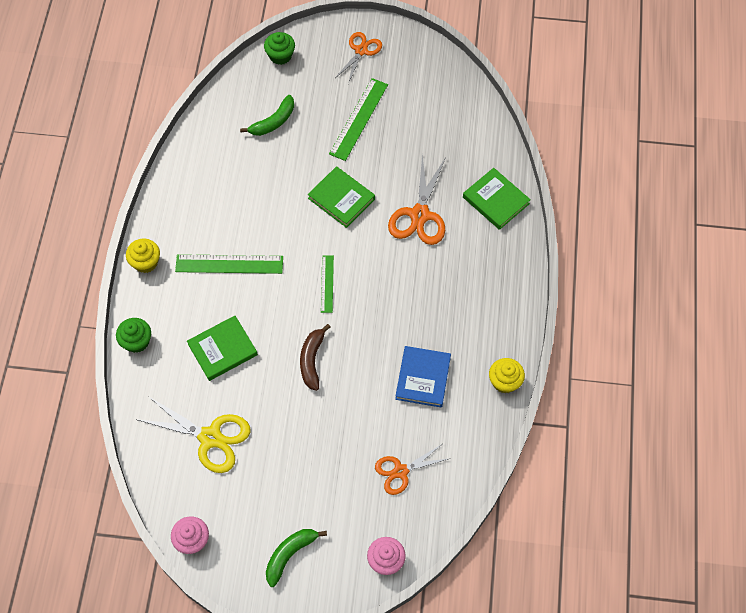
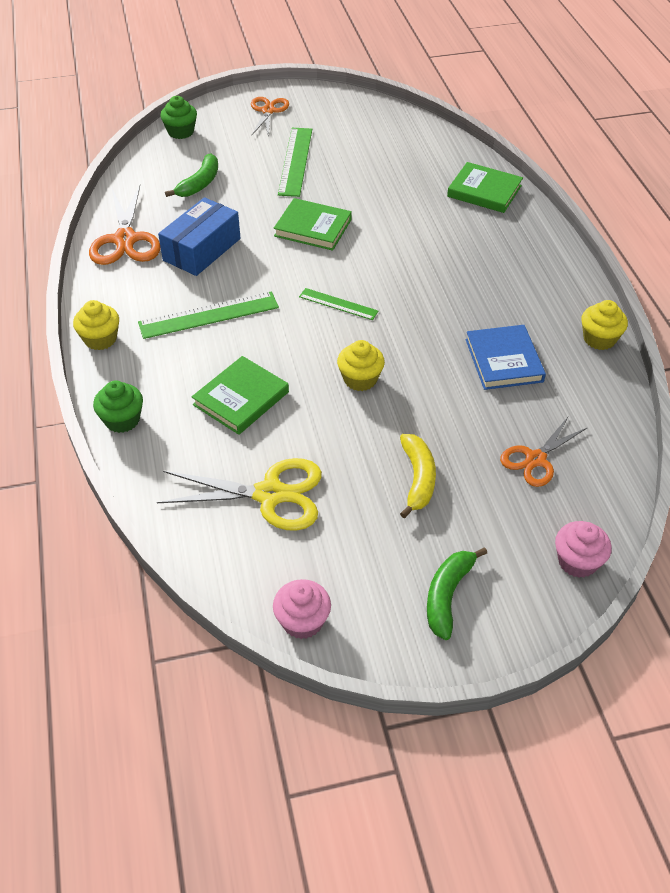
camera: 20 degrees left, 15 degrees down
(248, 195) = (202, 249): none -> blue box
(312, 360) = (360, 379): brown banana -> yellow cupcake
(313, 459) = (418, 479): none -> yellow banana
(327, 284) = (338, 304): green ruler -> green ruler turned 45 degrees counterclockwise
(419, 215) = (409, 221): orange scissors -> orange scissors (125, 240)

